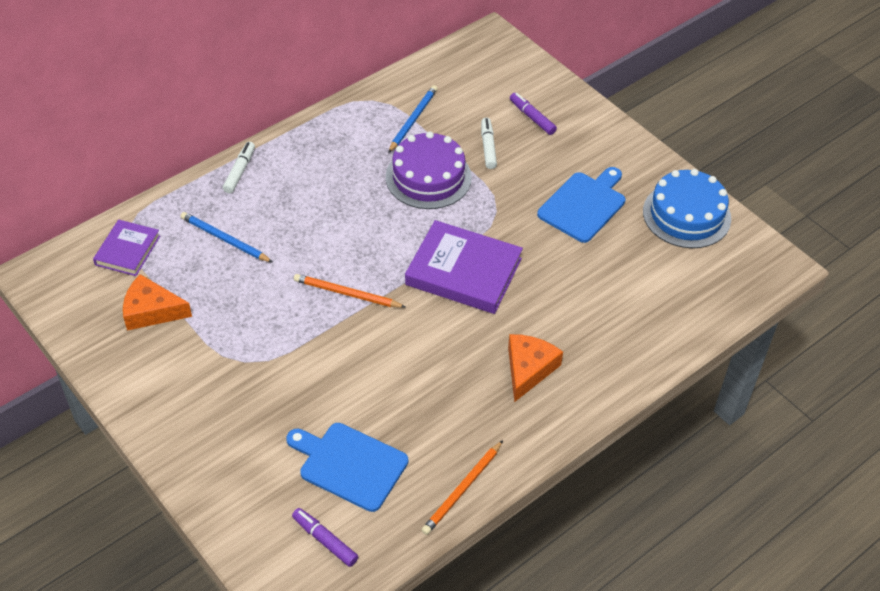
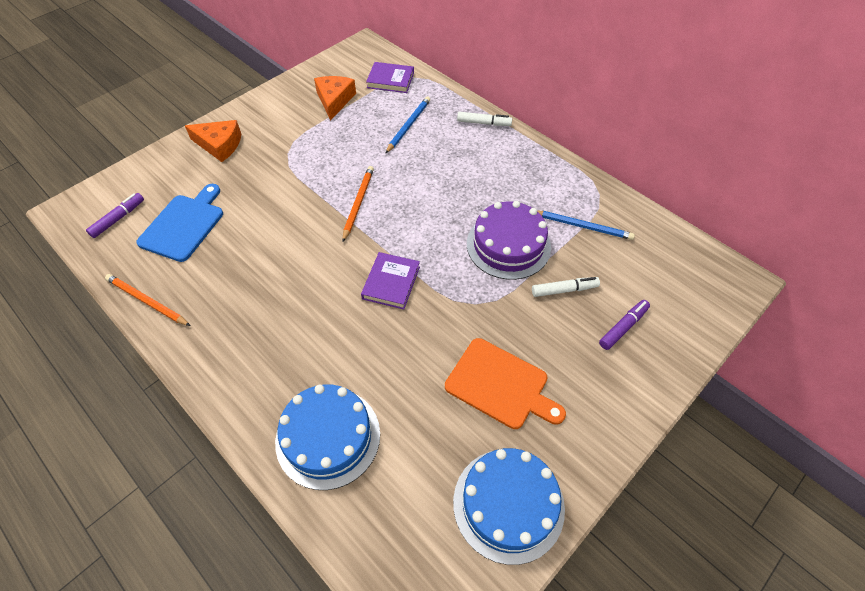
camera: 85 degrees right, 5 degrees up
(463, 271) = (391, 283): purple book -> purple book, size x0.59
(528, 369) = (273, 344): orange cheese -> orange cheese (219, 145)
(584, 205) = (500, 385): blue cutting board -> orange cutting board
(629, 326) = (328, 437): none -> blue cake

